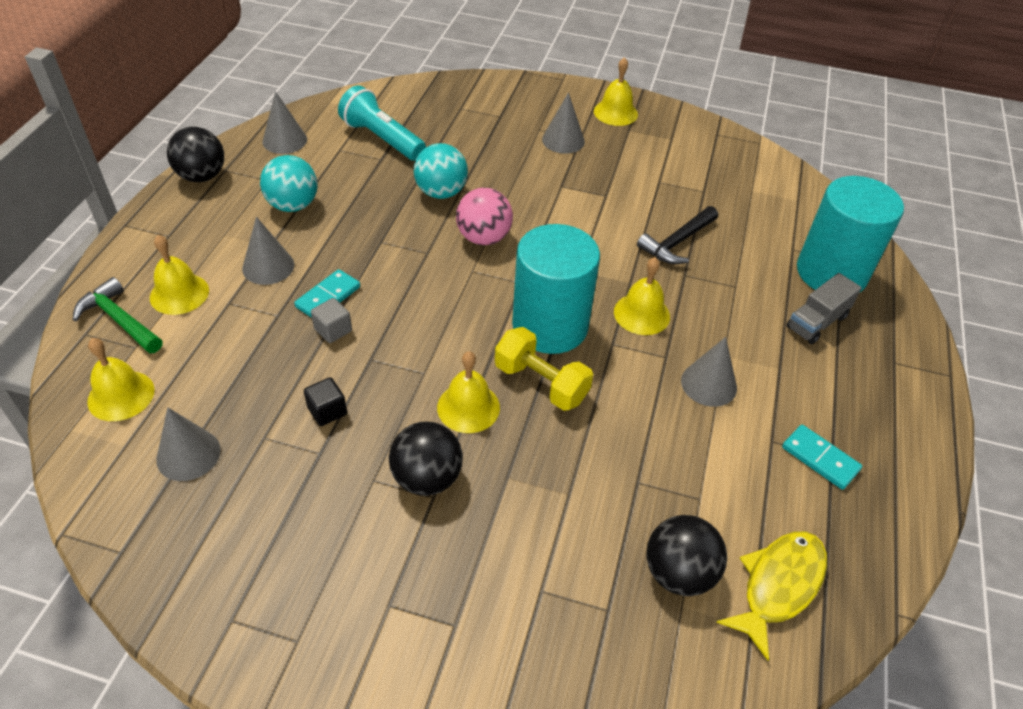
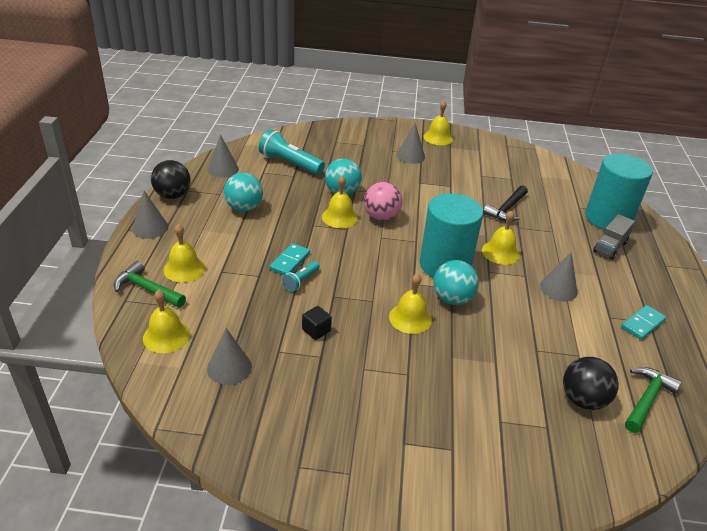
camera: 10 degrees left, 10 degrees down
(268, 266) = (241, 246): grey cone -> grey cone (150, 228)
(333, 330) = (301, 281): grey cube -> turquoise flashlight
(423, 232) = (339, 217): none -> yellow bell
(427, 478) = (399, 363): black ball -> none
(541, 383) = (452, 299): yellow dumbbell -> turquoise ball
(778, 586) = (646, 399): yellow fish -> green hammer
(820, 459) = (642, 324): turquoise domino -> turquoise domino turned 75 degrees counterclockwise

